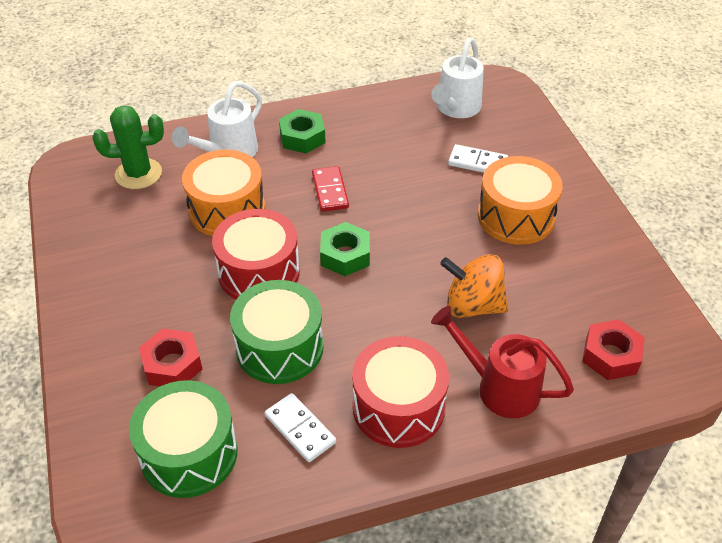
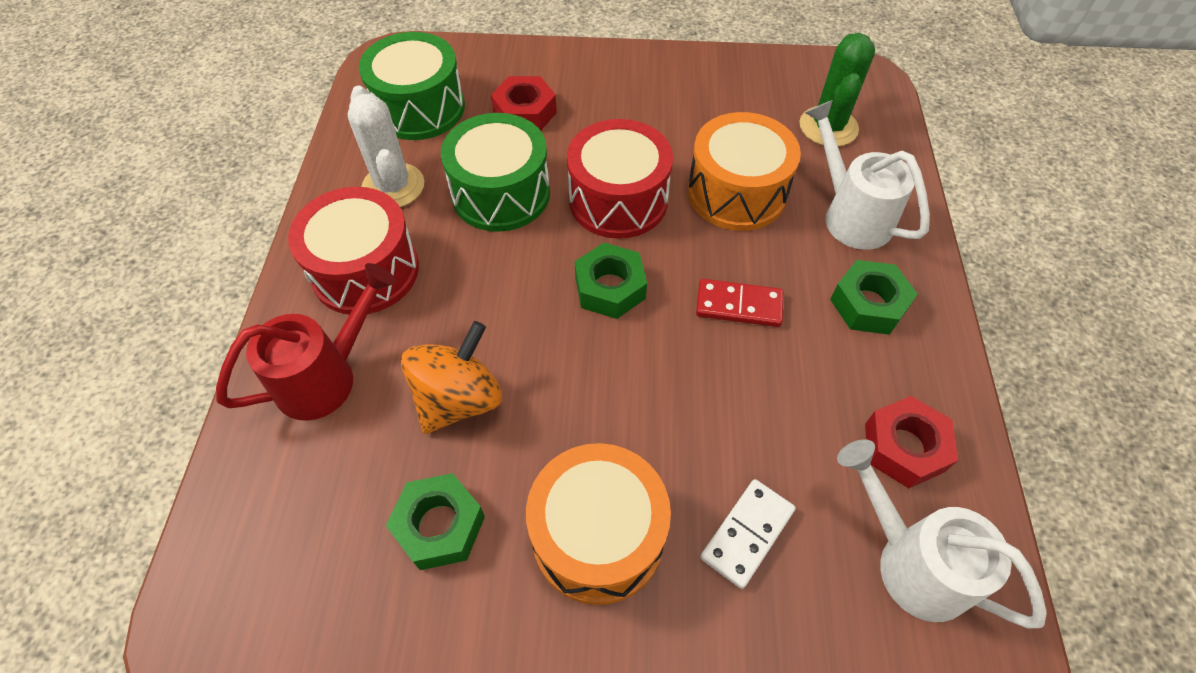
camera: 110 degrees right, 10 degrees up
(300, 429) = (393, 186): white domino -> white cactus
(555, 284) = (439, 526): none -> green nut
(610, 355) = (285, 535): red nut -> red nut (904, 447)

